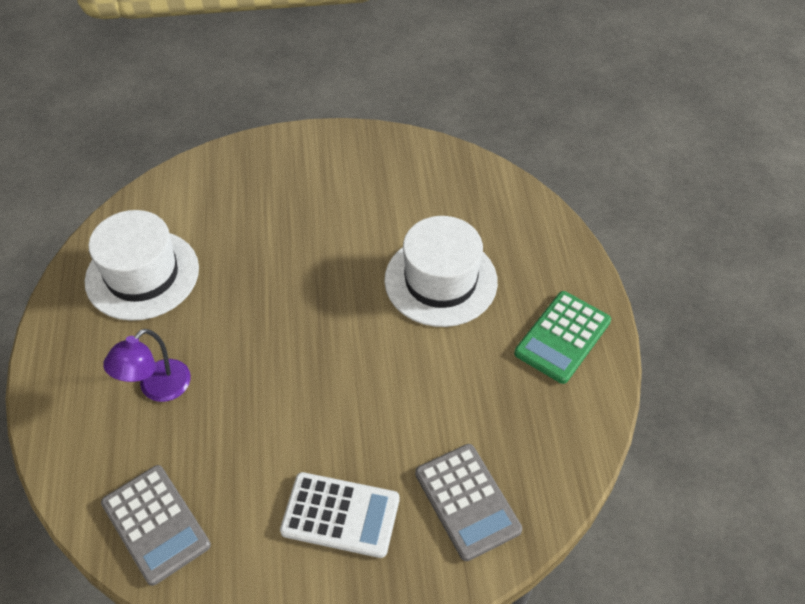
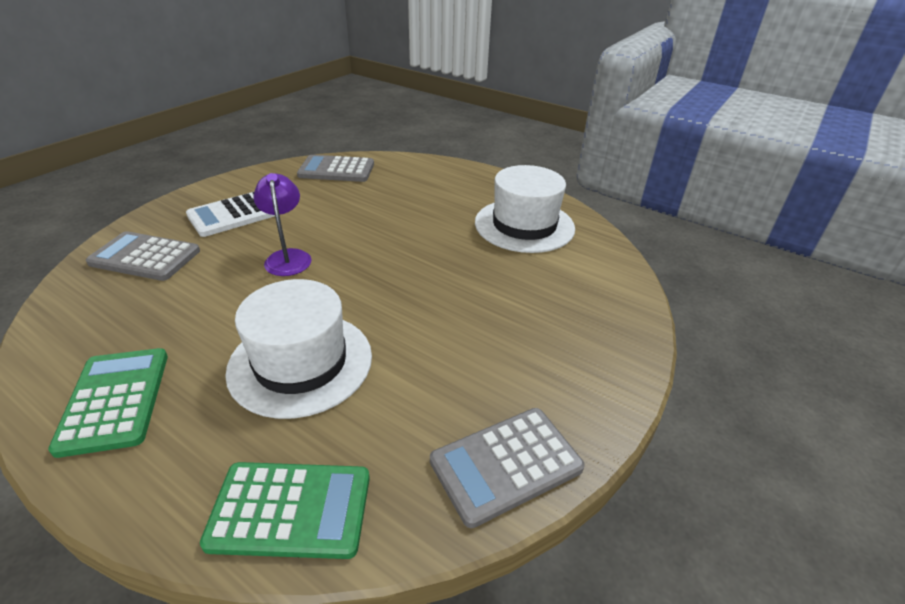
camera: 130 degrees right, 15 degrees down
(157, 389) = (418, 197): purple lamp -> purple lamp (288, 257)
(405, 153) = (506, 464): none -> grey calculator
(513, 206) = (290, 510): none -> green calculator

